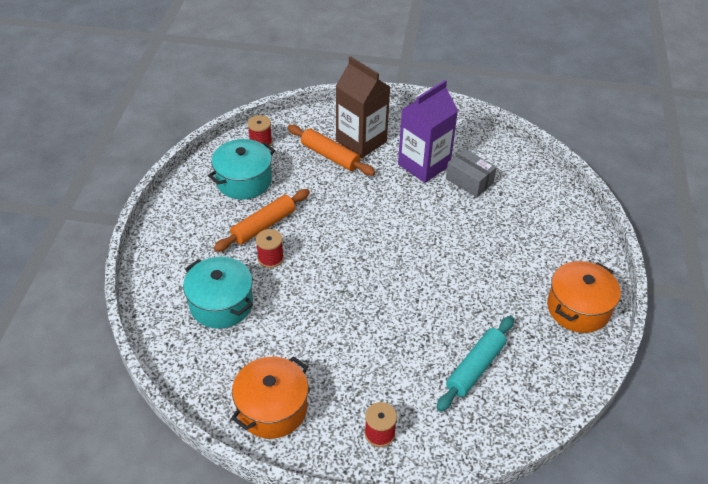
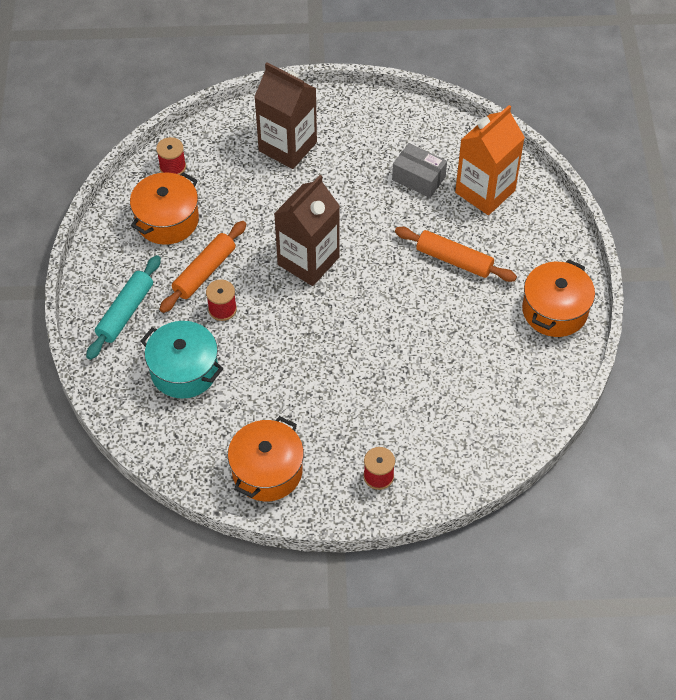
camera: 10 degrees left, 10 degrees up
(244, 181) = (167, 220): turquoise pot -> orange pot
(330, 156) = (256, 172): orange rolling pin -> orange rolling pin (454, 260)
(357, 231) = (308, 261): none -> brown carton
(424, 165) = (364, 166): purple carton -> none
(475, 368) = (460, 393): turquoise rolling pin -> turquoise rolling pin (125, 312)
(527, 200) = (485, 191): none -> orange carton

